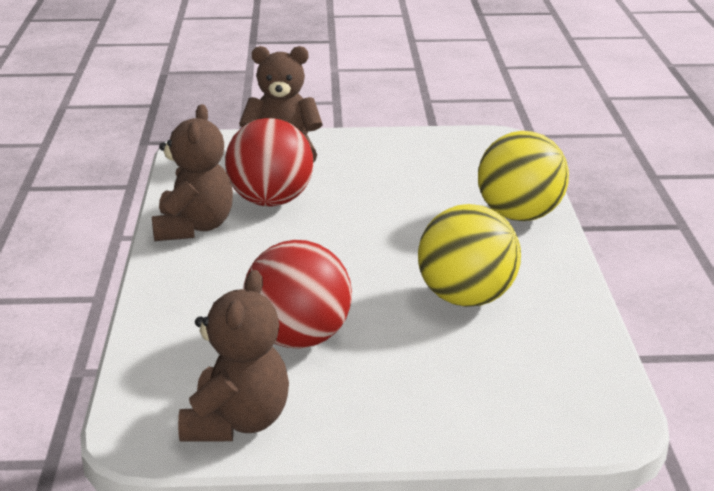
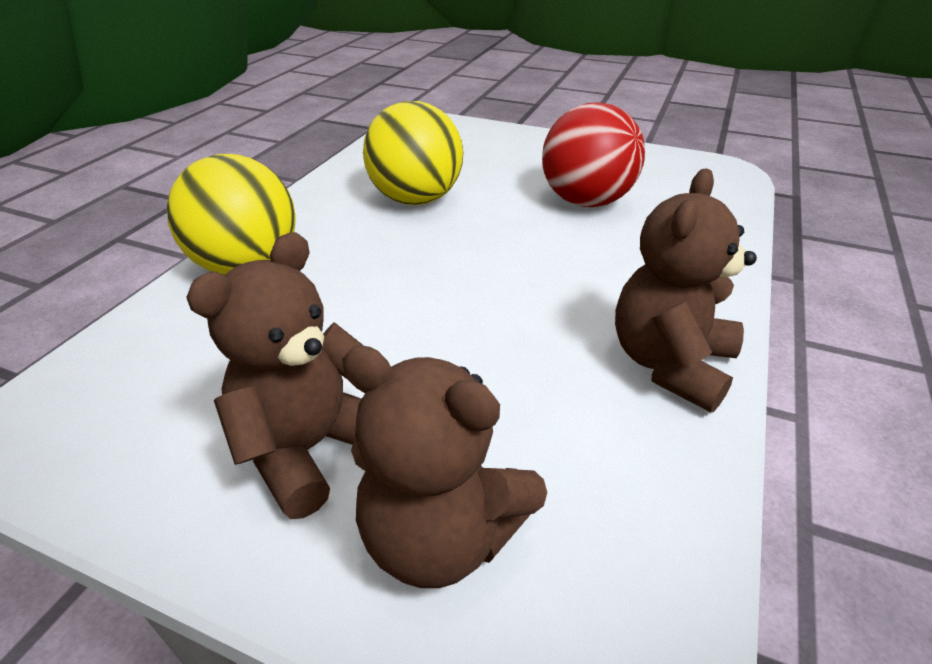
camera: 155 degrees left, 10 degrees up
(237, 423) = (655, 164): brown teddy bear -> brown teddy bear (311, 448)
(271, 201) = (534, 387): red ball -> none

